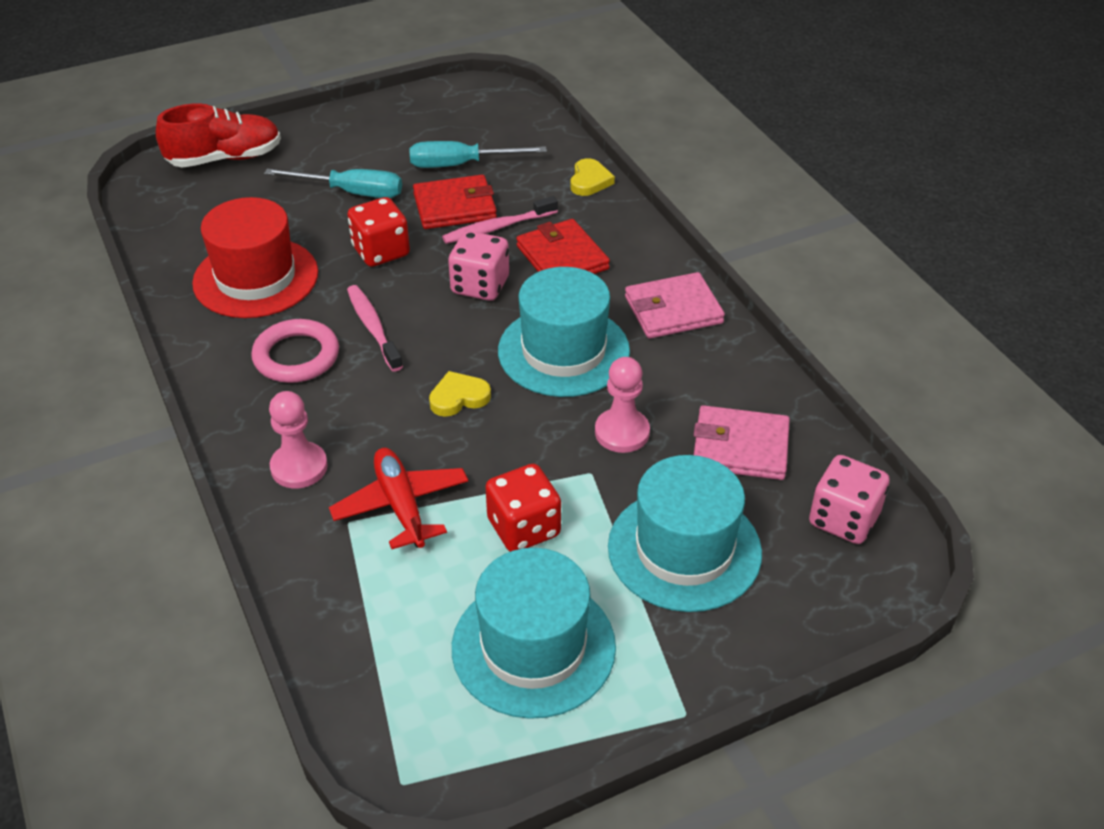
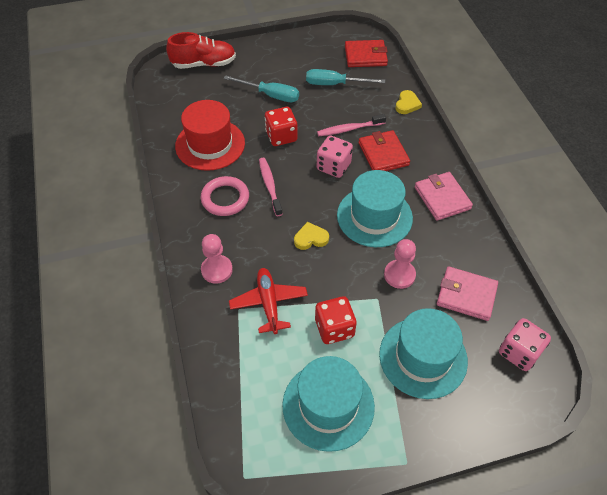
camera: 10 degrees right, 10 degrees up
(455, 206) = (327, 112): red wallet -> red wallet (365, 56)
(673, 310) = (442, 198): pink wallet -> pink wallet turned 75 degrees clockwise

